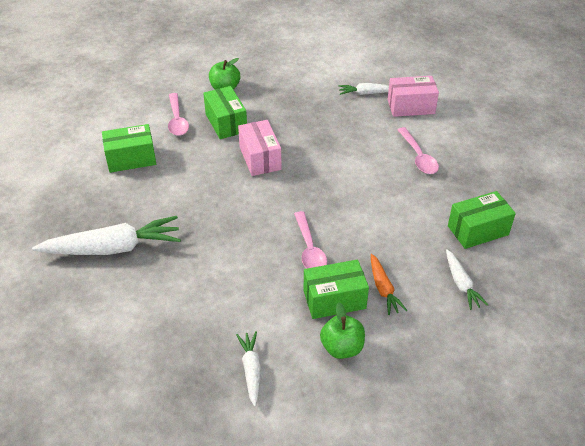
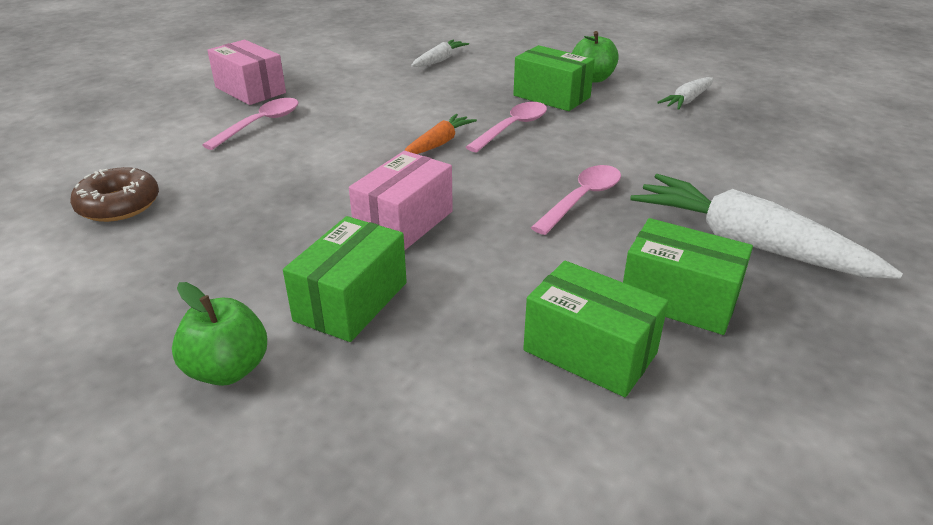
camera: 130 degrees left, 10 degrees down
(177, 120) = (411, 369): pink spoon -> pink spoon (582, 199)
(366, 93) = (119, 205): white carrot -> brown donut
(383, 289) = (500, 83): orange carrot -> orange carrot (438, 143)
(411, 106) = (133, 161): pink box -> pink box (250, 90)
(478, 230) = (356, 70): green box -> green box (679, 299)

